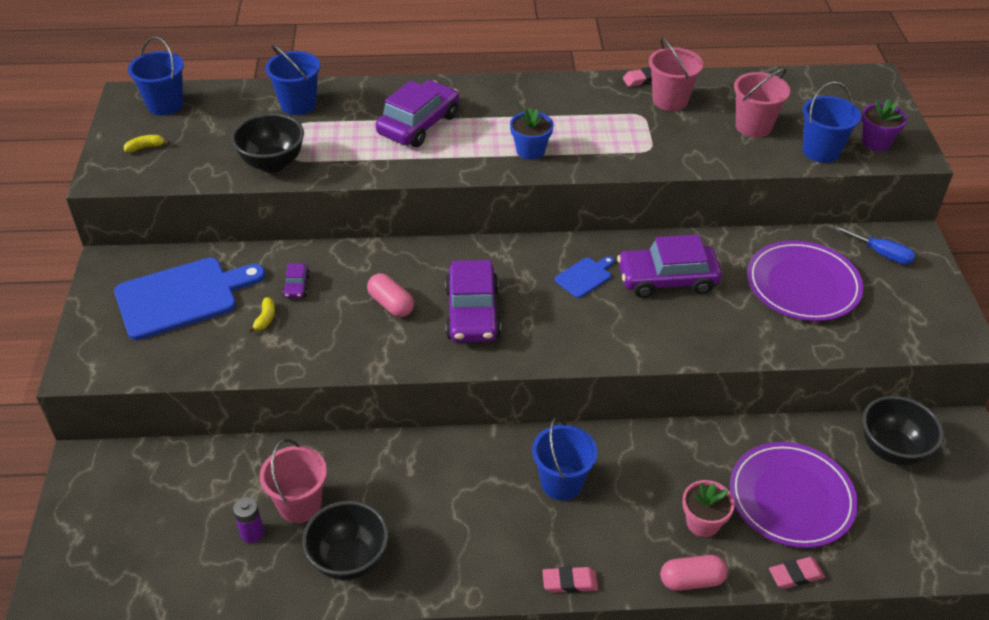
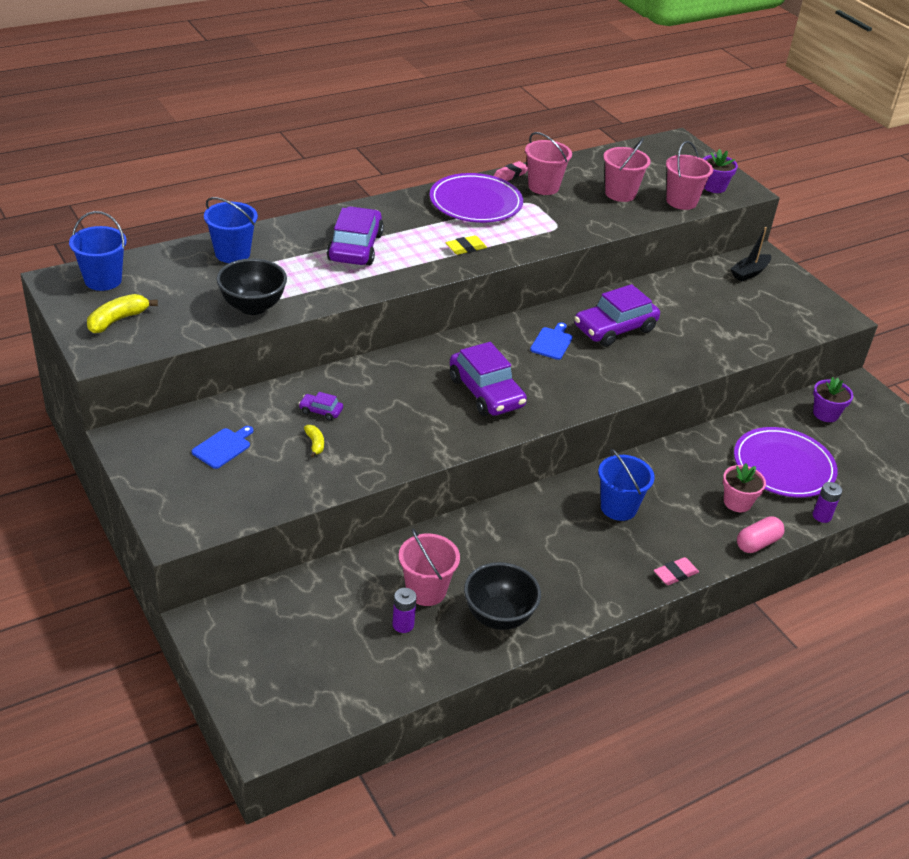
camera: 30 degrees left, 5 degrees down
(145, 147) = (117, 320): yellow banana -> yellow banana, size x1.74
(182, 297) = (223, 447): blue cutting board -> blue cutting board, size x0.47
(296, 286) = (321, 411): purple car -> purple car turned 135 degrees clockwise
(391, 304) = (414, 403): pink capsule -> none
(530, 150) = (465, 248): blue flower pot -> yellow eraser
(795, 575) = (821, 516): pink eraser -> purple battery
(803, 285) = (713, 308): purple plate -> purple plate (475, 203)
(821, 151) = (681, 201): blue bucket -> pink bucket
(881, 254) = (749, 273): blue screwdriver -> black boat
(892, 450) = (825, 414): black bowl -> purple flower pot

